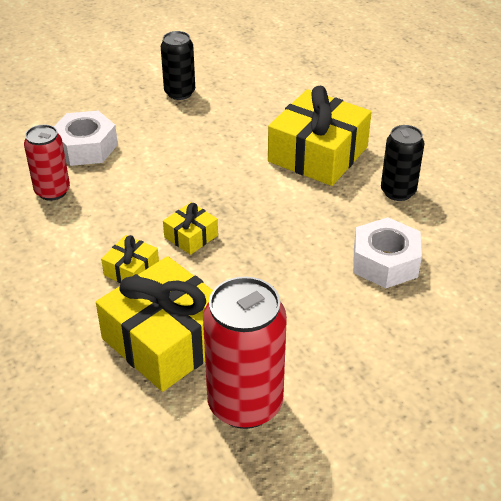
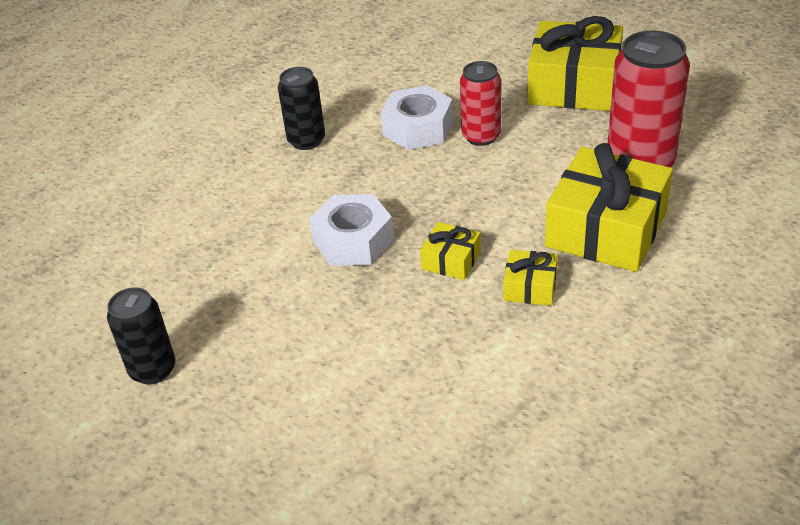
camera: 105 degrees left, 0 degrees up
(52, 191) = (433, 416): red can -> red can (481, 136)
(86, 147) = (322, 422): white nut -> white nut (353, 241)
(318, 154) = (260, 207): yellow gift -> yellow gift (574, 85)

